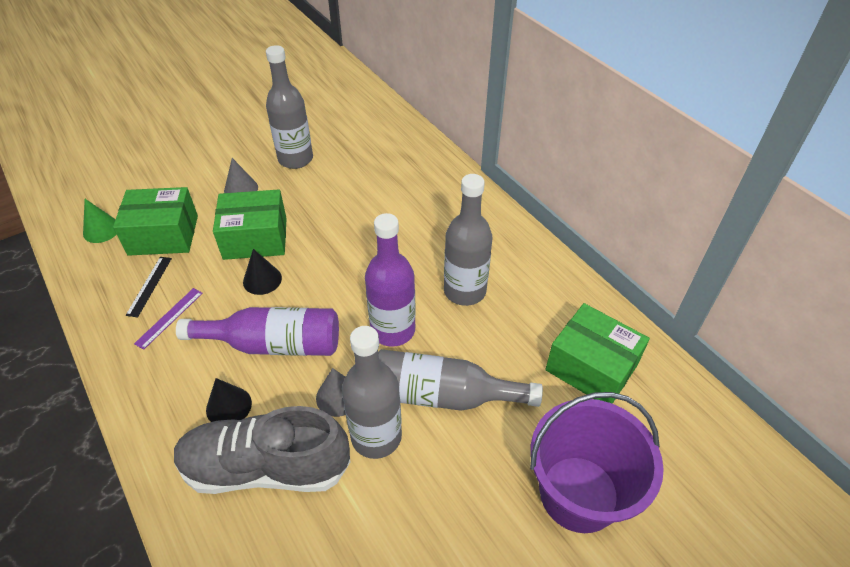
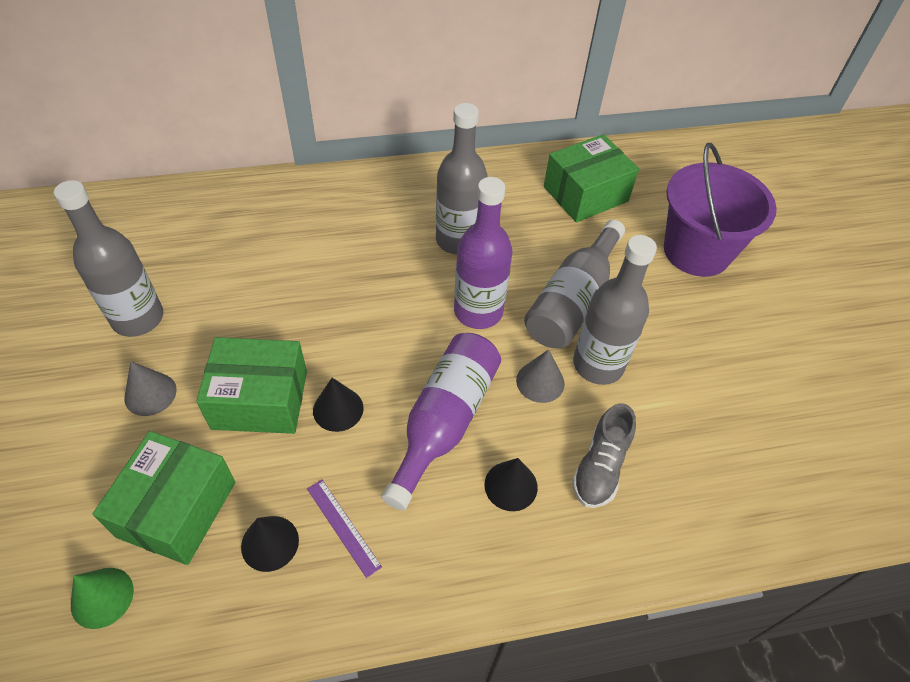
camera: 70 degrees left, 5 degrees up
(149, 286) = (270, 543): black ruler -> black cone
(255, 238) = (260, 399): green box -> green box turned 75 degrees clockwise
(266, 467) = (600, 467): grey shoe -> grey shoe, size x0.56

